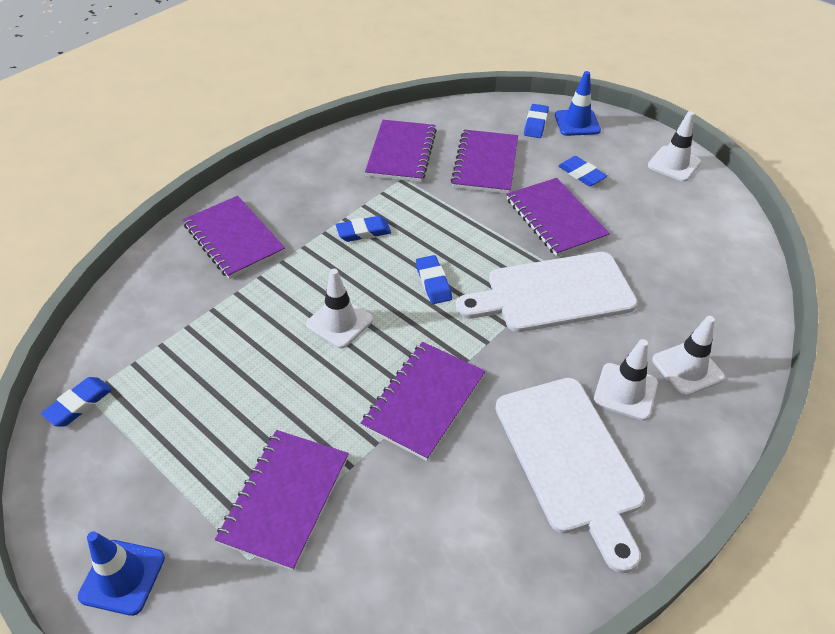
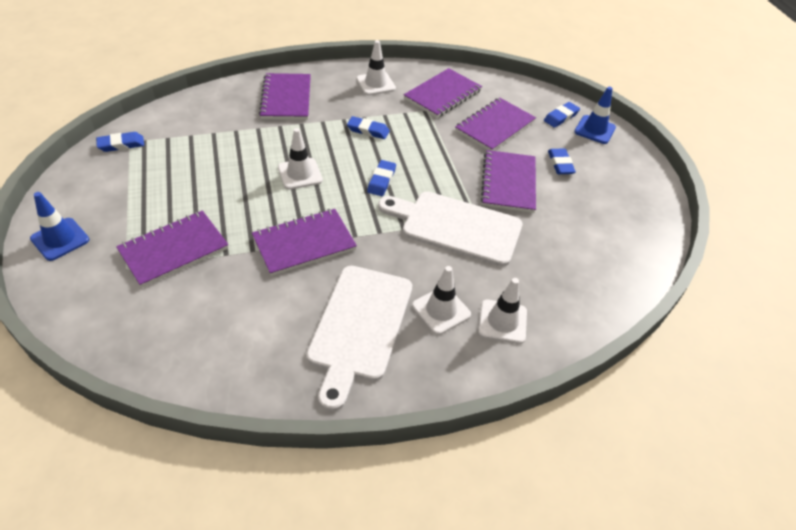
camera: 30 degrees right, 0 degrees up
(674, 164) = (644, 190): white traffic cone -> white traffic cone (375, 84)

